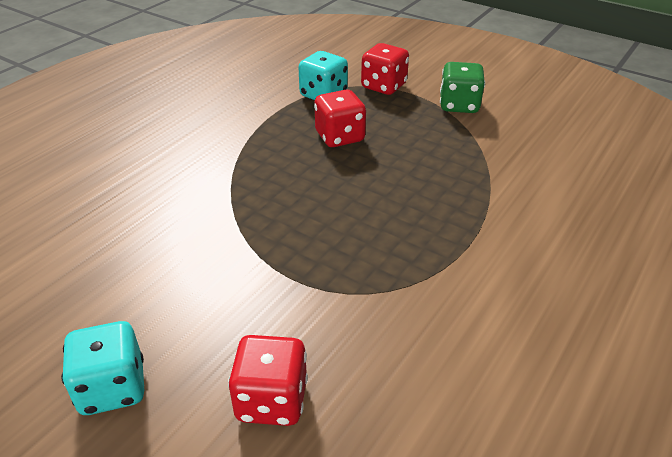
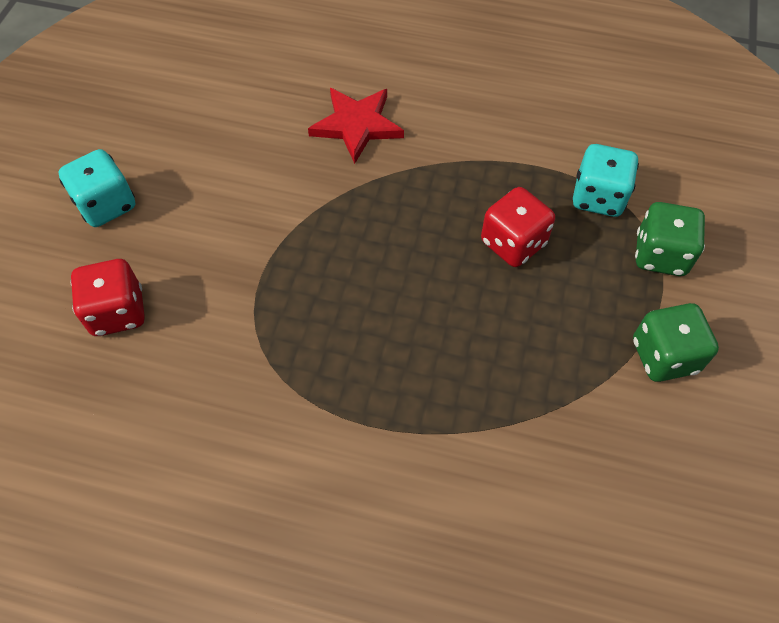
camera: 70 degrees right, 20 degrees up
(164, 183) = (357, 125): none -> red star
(383, 86) = (660, 255): red dice -> green dice

